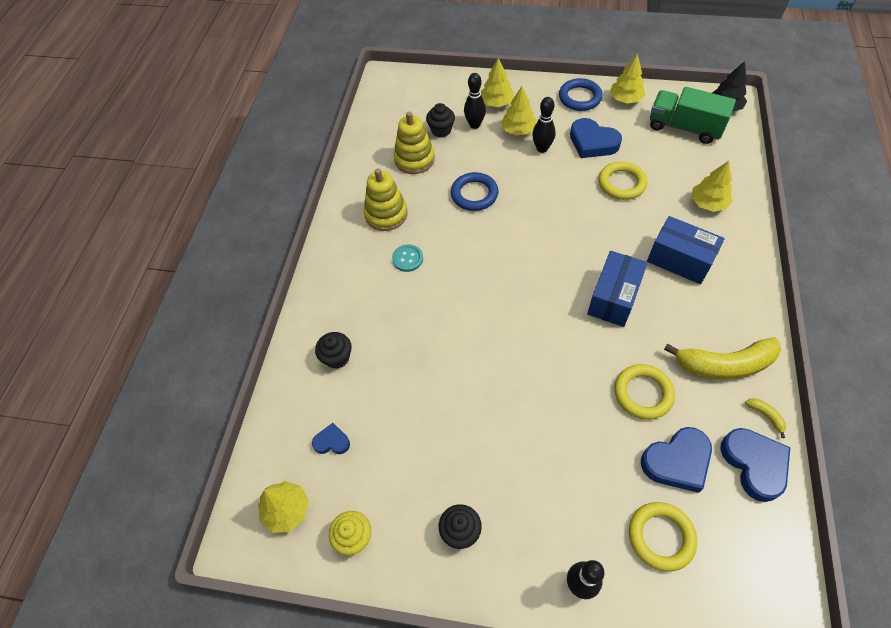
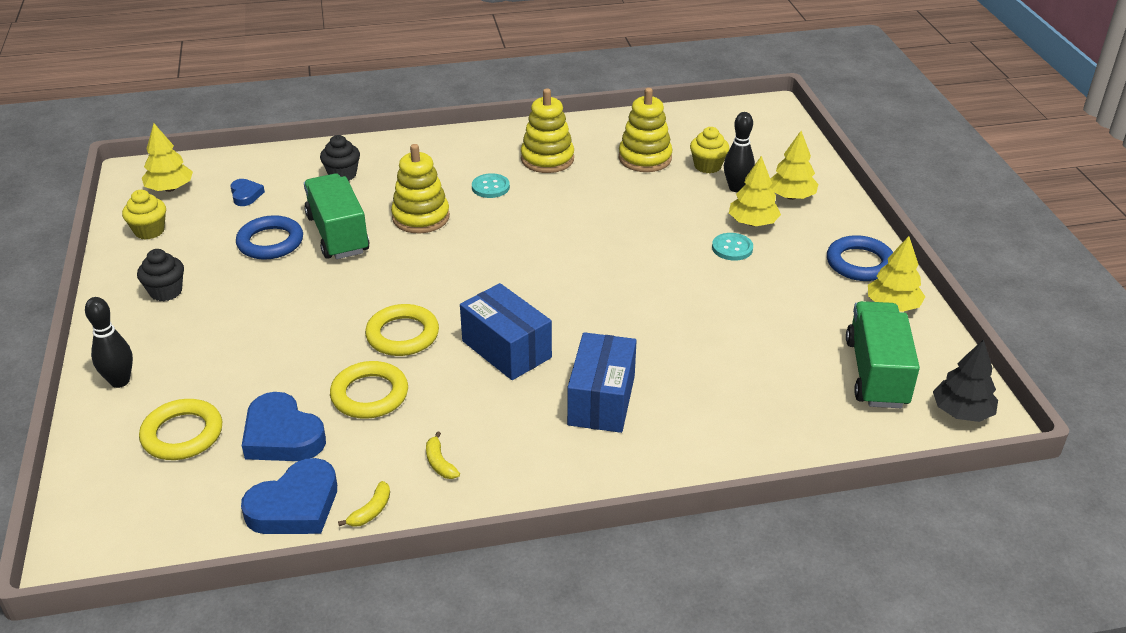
camera: 65 degrees right, 20 degrees down
(428, 377) = (338, 234): none -> green truck
(429, 314) = (421, 217): none -> yellow stacking toy
(441, 130) = (707, 166): black cupcake -> yellow cupcake
(474, 194) = (616, 211): blue ring -> blue ring (270, 242)
(542, 148) = (732, 248): black bowling pin -> turquoise button
(592, 142) = (776, 289): blue heart -> none
(613, 298) = (506, 349): blue box -> blue box turned 45 degrees clockwise
(621, 183) = (713, 327): yellow ring -> yellow ring (402, 335)
(708, 203) = (728, 416): yellow tree -> none
(724, 364) = (439, 463): yellow banana -> yellow banana, size x0.40

